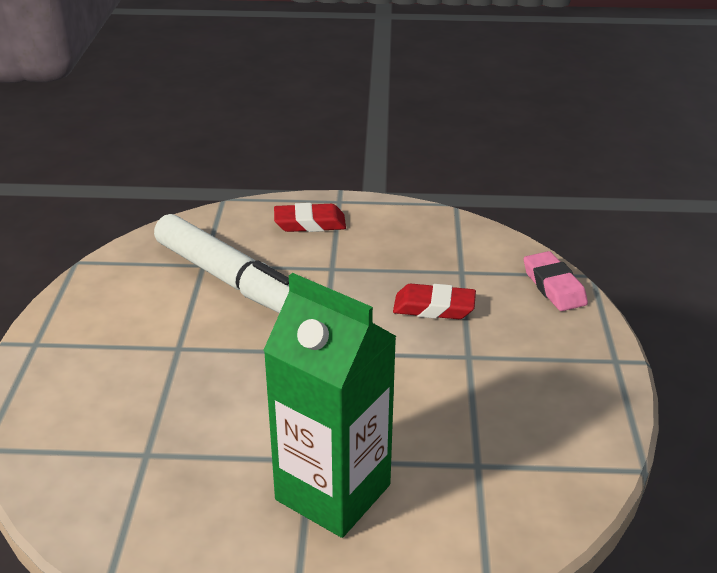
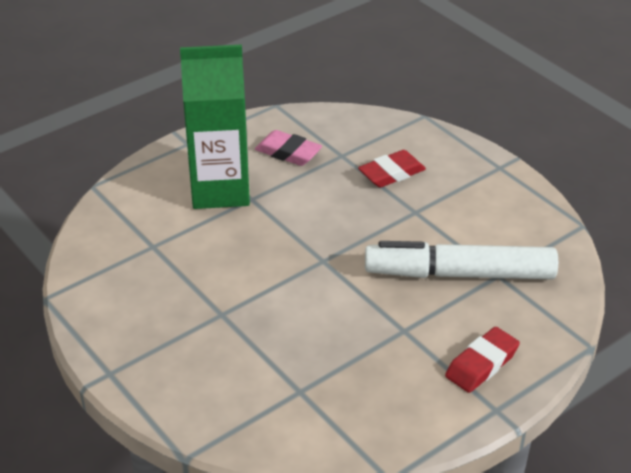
camera: 140 degrees right, 5 degrees up
(434, 307) = (285, 340): red eraser -> red eraser (391, 173)
(553, 286) = (208, 421): pink eraser -> pink eraser (288, 152)

